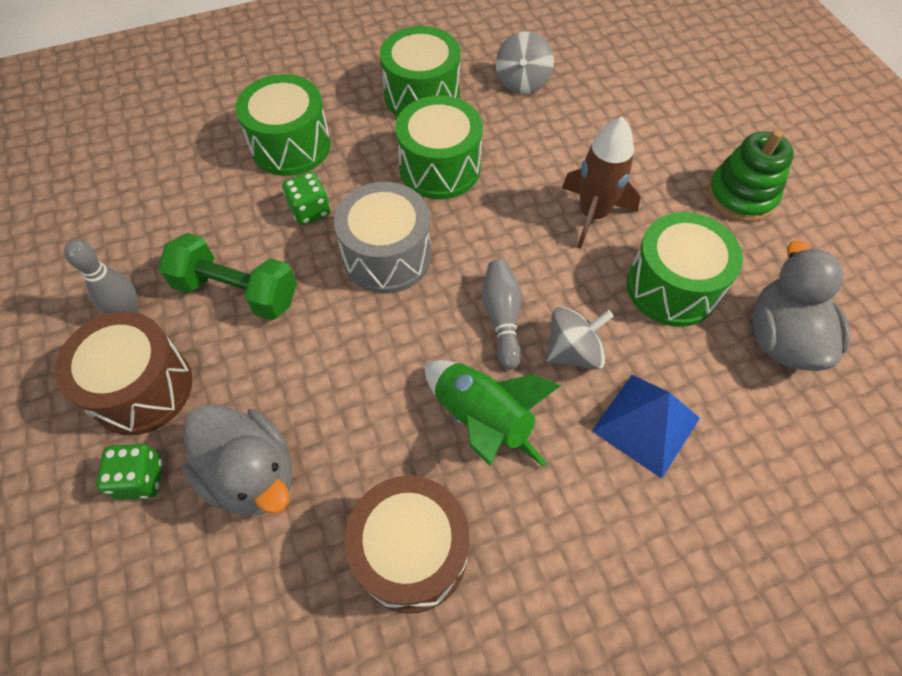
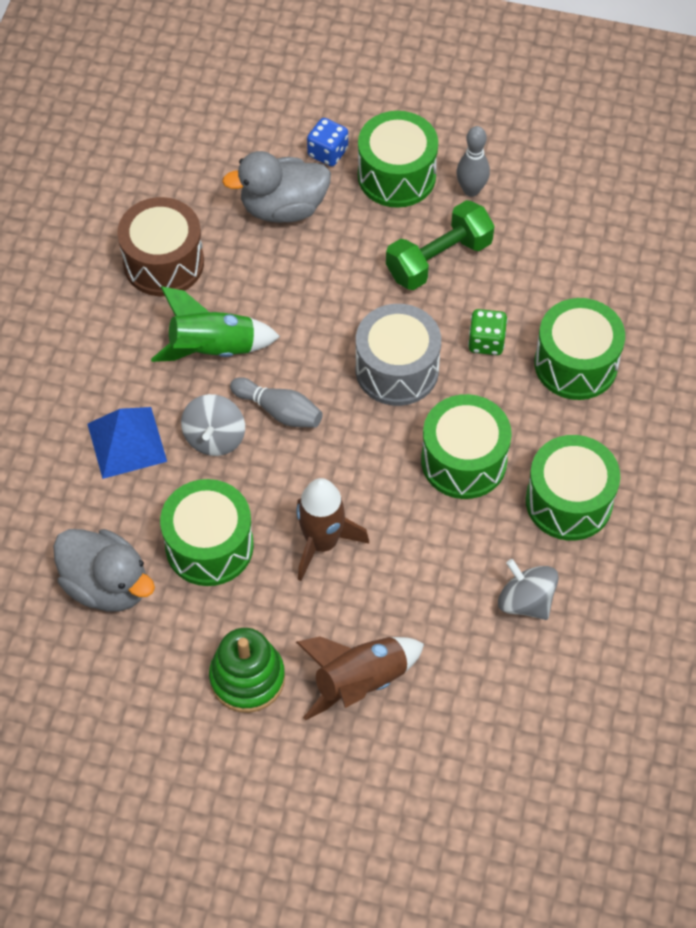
camera: 125 degrees right, 0 degrees up
(140, 478) = (328, 152): green dice -> blue dice
(142, 388) = (396, 175): brown drum -> green drum
(671, 133) = (360, 681): none -> brown rocket

